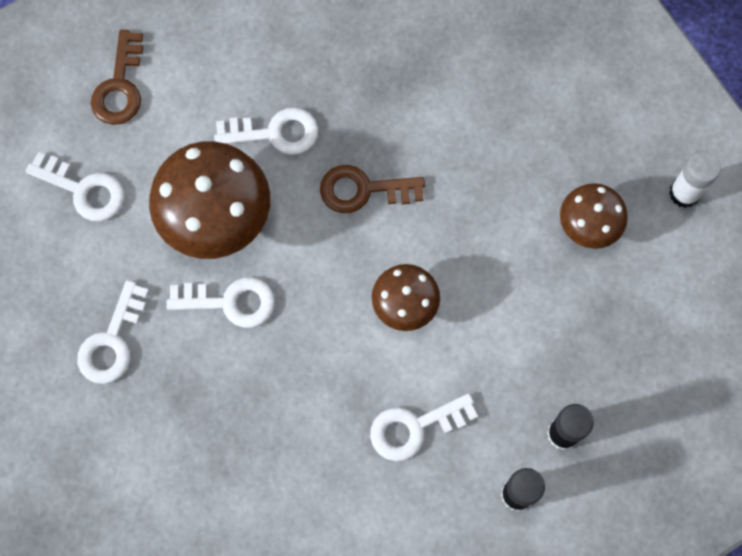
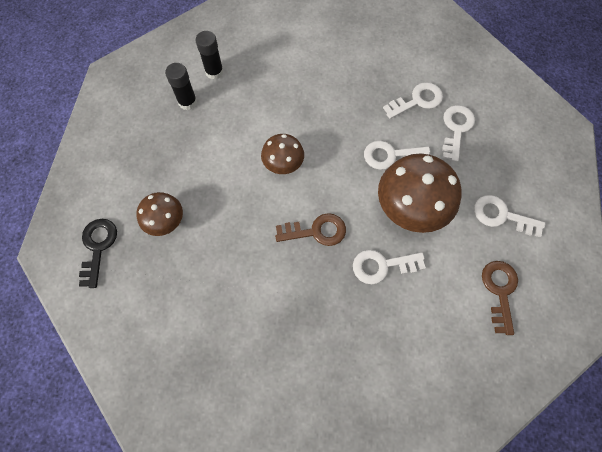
camera: 175 degrees right, 5 degrees down
(414, 428) = (273, 99): white key -> white key (417, 100)
(684, 193) = (98, 247): white glue stick -> black key

